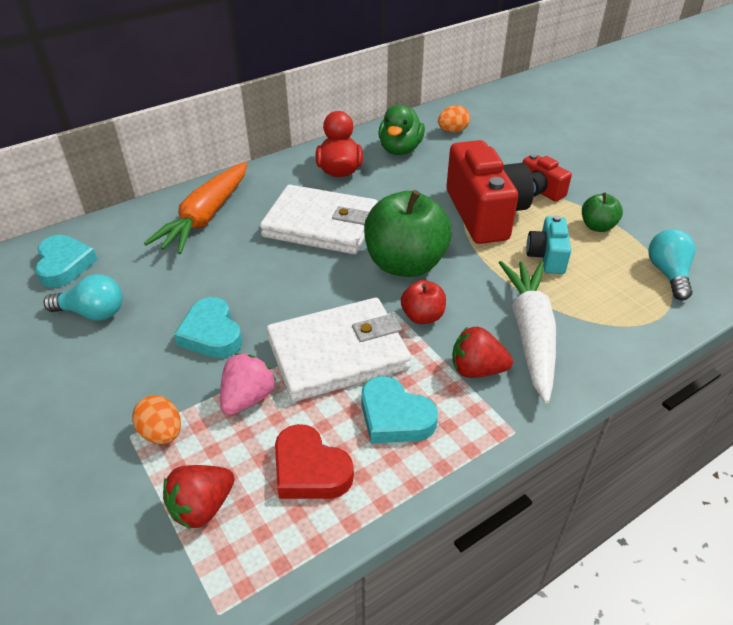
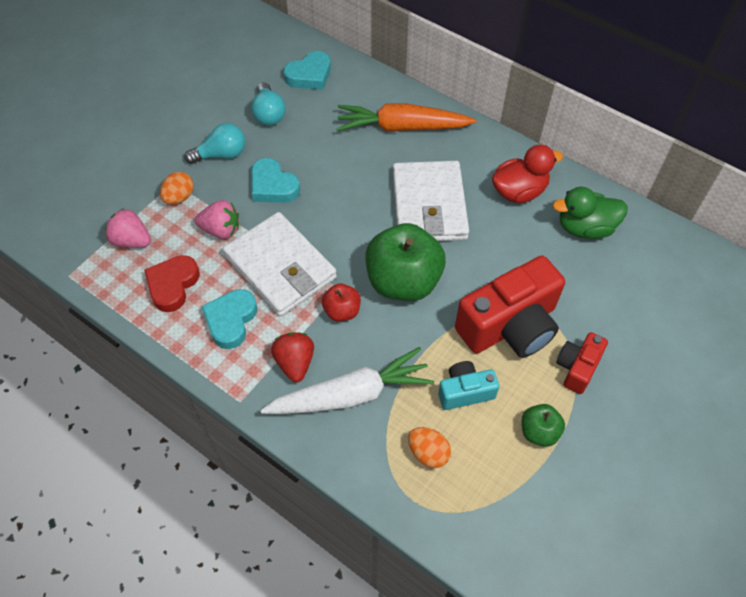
camera: 70 degrees right, 15 degrees up
(202, 507) = (132, 240): red strawberry -> pink strawberry
(211, 334) = (273, 186): turquoise heart -> turquoise heart turned 90 degrees counterclockwise
(452, 131) = (651, 264): orange egg -> orange egg (428, 453)
(668, 274) = (487, 507): turquoise light bulb -> turquoise light bulb (221, 154)

